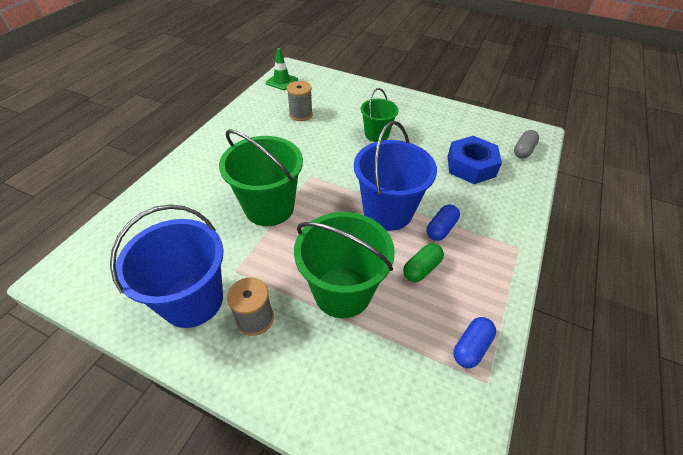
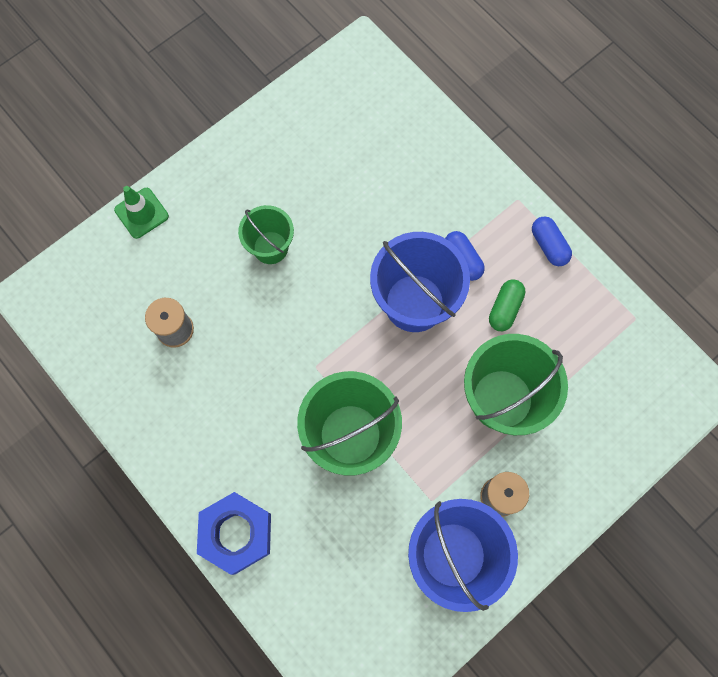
camera: 65 degrees left, 25 degrees up
(282, 81) = (68, 326): green traffic cone -> green traffic cone (141, 213)
(421, 268) = (504, 309): green capsule -> green capsule turned 45 degrees clockwise
(471, 166) = (382, 169): blue nut -> blue nut (236, 533)
(471, 347) = (602, 312): blue capsule -> blue capsule (549, 245)
(523, 150) = (383, 92): grey capsule -> none

